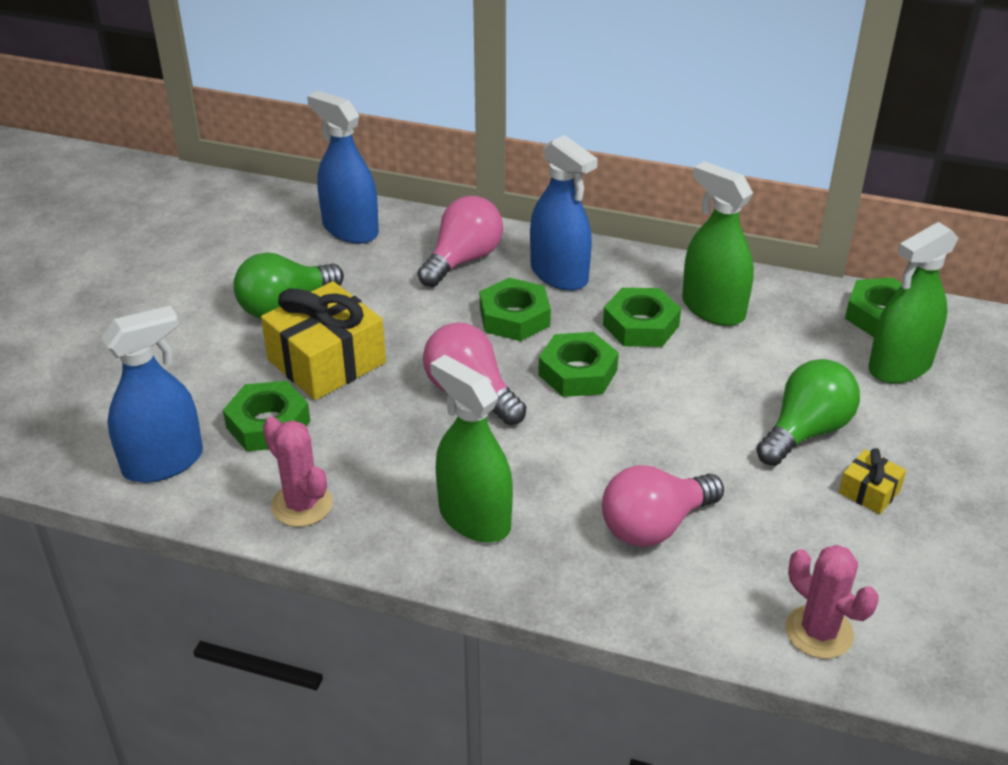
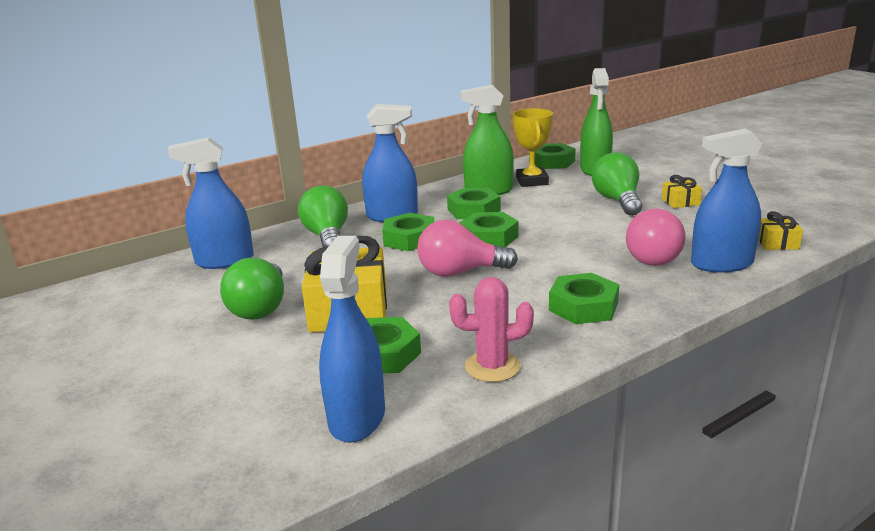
camera: 50 degrees left, 15 degrees down
(463, 260) = (327, 237): pink light bulb -> green light bulb
(474, 518) = (583, 306): green spray bottle -> green nut
(695, 596) = (721, 264): none -> blue spray bottle
(788, 329) = (532, 181): none -> yellow trophy
(819, 632) = (777, 243): pink cactus -> yellow gift

